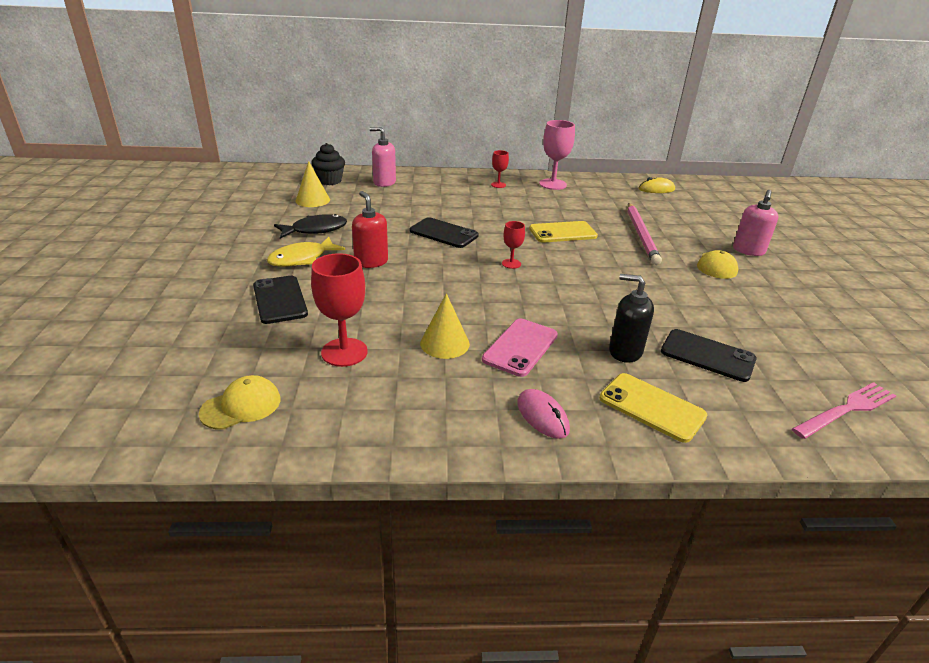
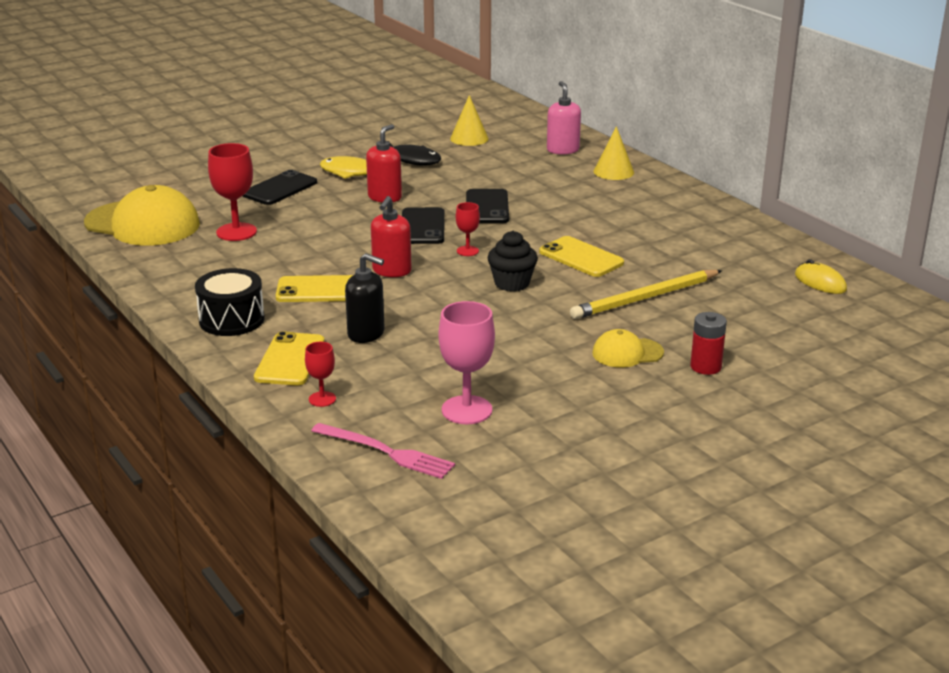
camera: 60 degrees right, 5 degrees down
(241, 406) = (142, 224): yellow cap -> yellow cap, size x1.98
(330, 181) = (524, 129): black cupcake -> black cupcake (512, 283)
(444, 343) = (290, 261): yellow cone -> yellow cone (613, 172)
(498, 185) = (658, 198): red goblet -> red goblet (322, 399)
(515, 303) = (391, 271): none -> red soap dispenser
(520, 347) = (319, 290): pink phone -> yellow phone
(542, 416) = (232, 320): pink mouse -> black drum
(553, 184) = (715, 223): pink goblet -> pink goblet (466, 410)
(625, 351) = (366, 334): black soap dispenser -> black soap dispenser turned 120 degrees clockwise
(641, 235) = (645, 298): pink pencil -> yellow pencil
(707, 355) = (406, 373): black phone -> black phone (422, 227)
(748, 250) = (705, 367): pink soap dispenser -> red battery

